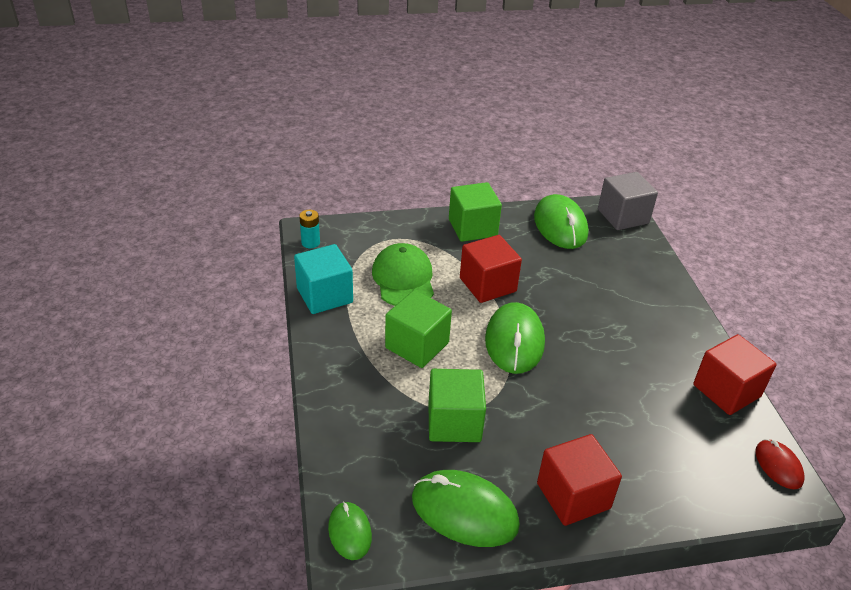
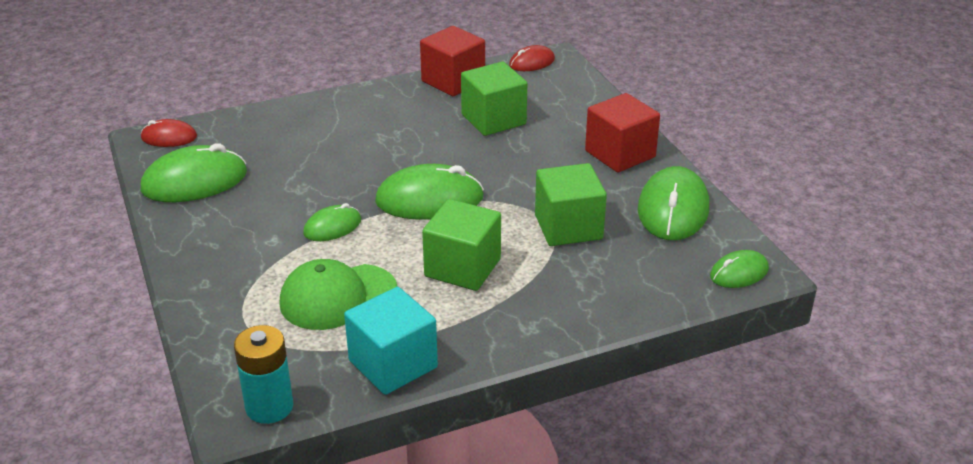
camera: 100 degrees left, 5 degrees down
(310, 243) = (269, 407): turquoise battery -> turquoise battery, size x1.54
(472, 228) = (208, 251): green cube -> green cube (493, 119)
(487, 285) = (332, 227): red cube -> green mouse
(623, 216) = (169, 137): grey cube -> red mouse

